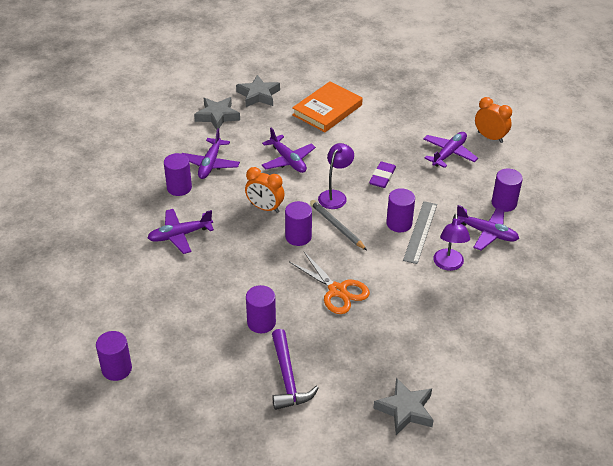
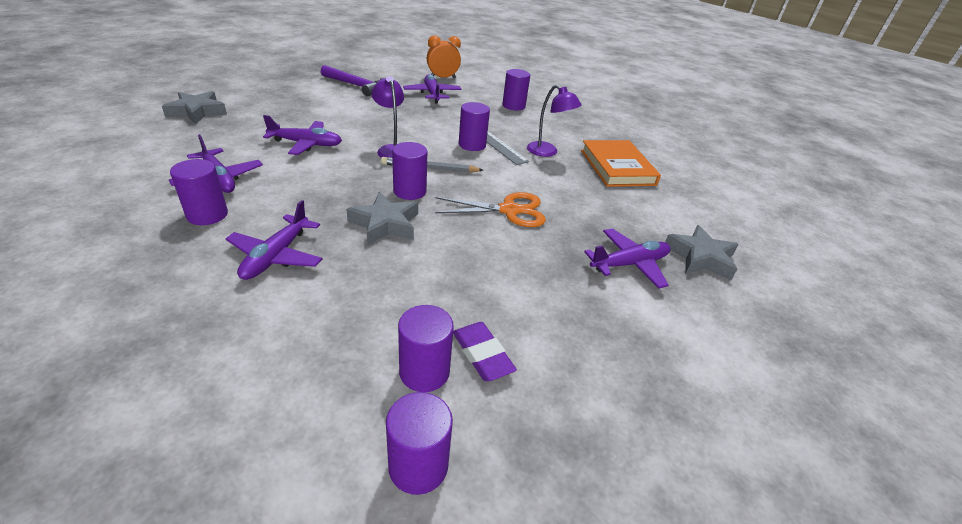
camera: 55 degrees left, 5 degrees down
(217, 116) = (169, 141): grey star -> grey star (385, 224)
(261, 322) = (494, 276): purple cylinder -> purple cylinder (424, 372)
(265, 208) = (341, 186): orange clock -> none
(287, 378) = (596, 304): purple hammer -> purple hammer (356, 85)
(327, 110) = (289, 101): orange book -> orange book (617, 167)
(382, 177) = (409, 123): purple eraser -> purple eraser (482, 354)
(487, 233) = (534, 124): purple plane -> purple plane (629, 264)

